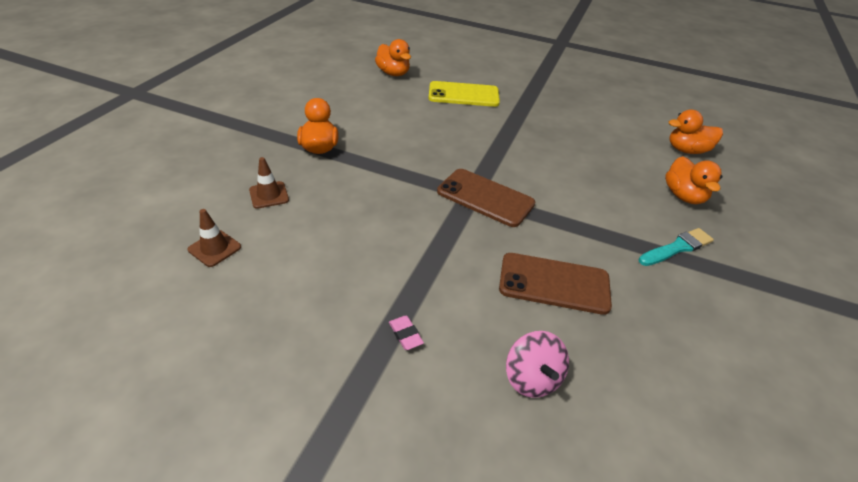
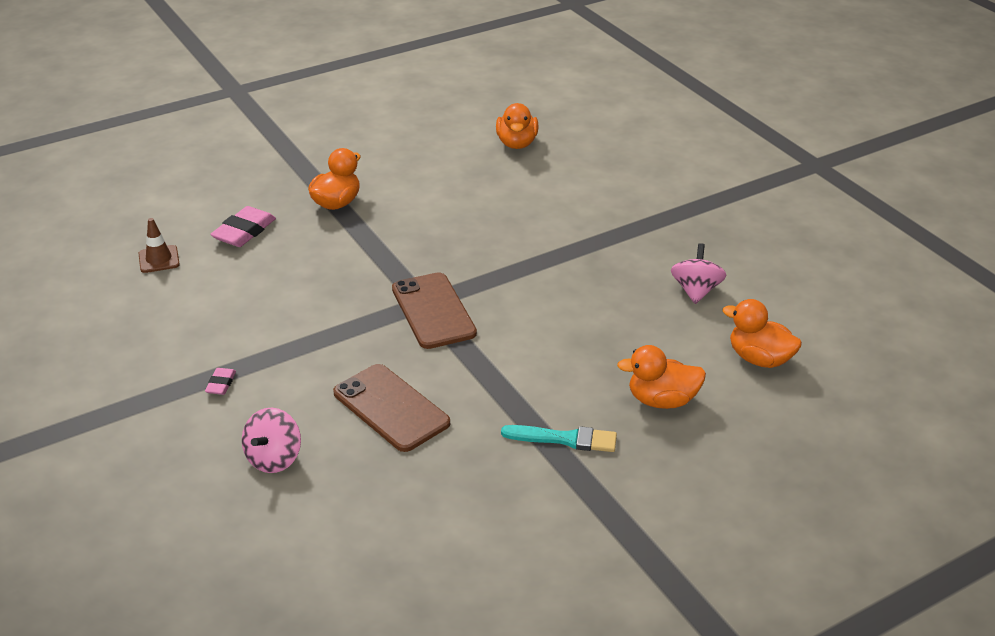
camera: 40 degrees right, 5 degrees down
(269, 195) = (244, 231): brown traffic cone -> pink eraser
(463, 95) = (566, 195): yellow phone -> none
(605, 125) = (696, 291): none -> pink spinning top
(683, 196) = (662, 400): orange duck -> orange duck turned 60 degrees clockwise

